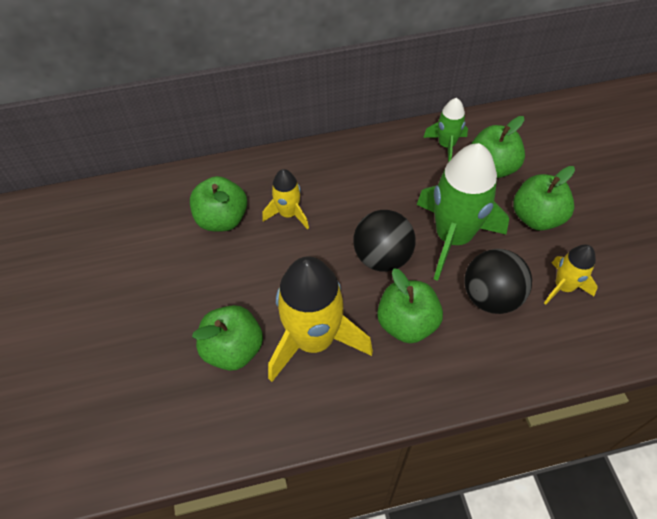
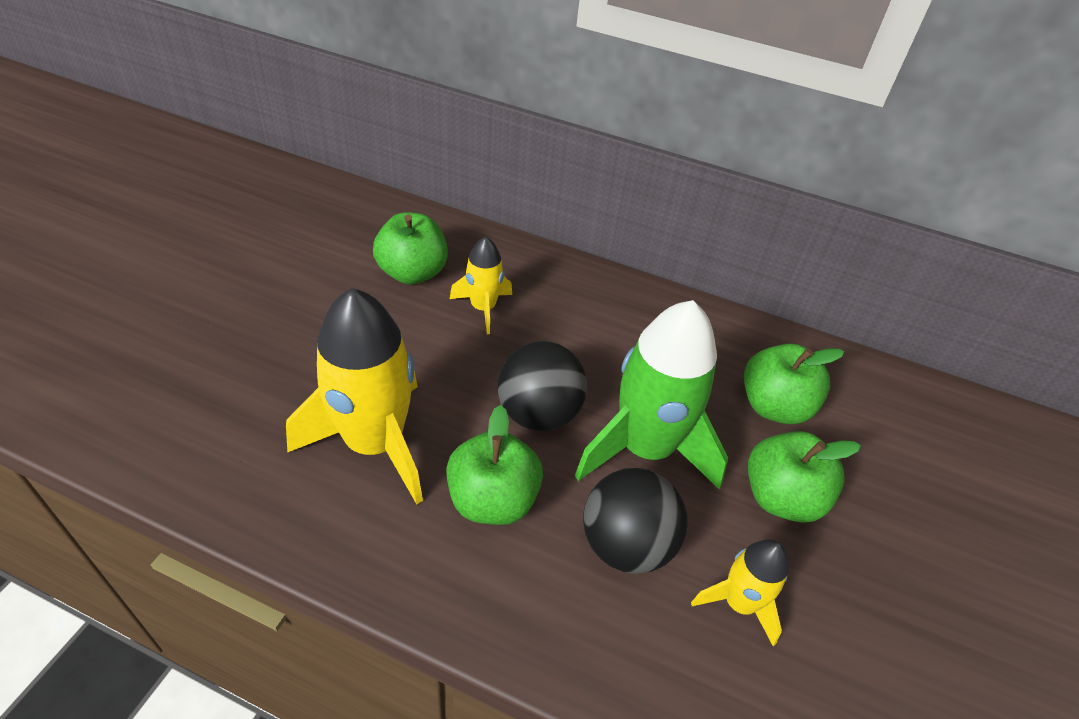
camera: 30 degrees right, 10 degrees down
(233, 349) = (288, 395): green apple -> none
(446, 145) = (737, 349): green rocket -> none

